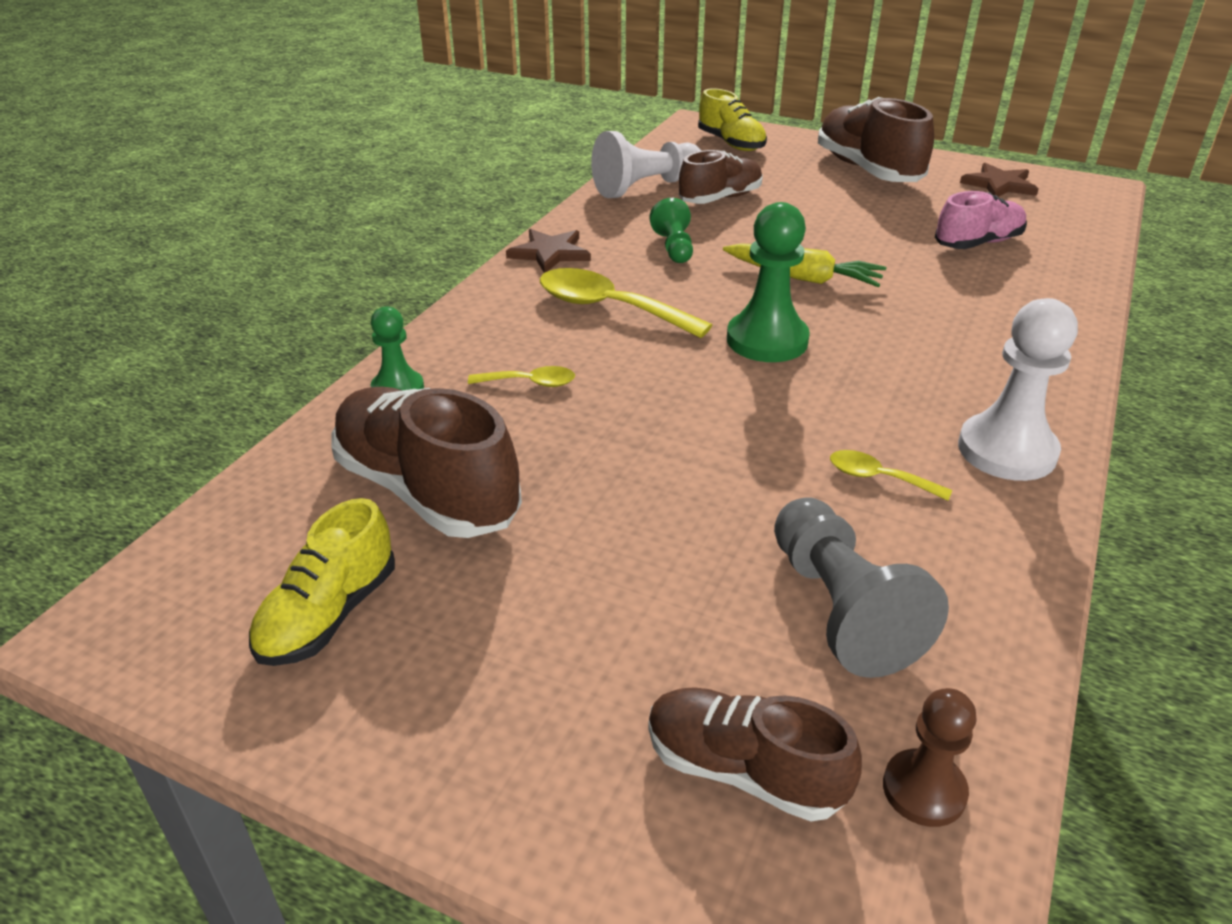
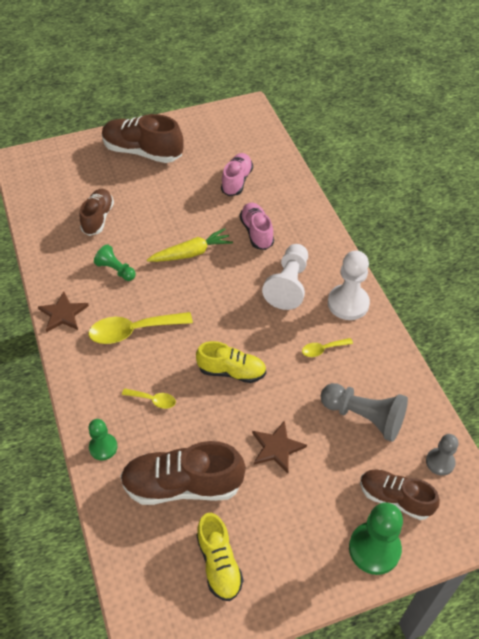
camera: 45 degrees left, 15 degrees up
(530, 383) = (153, 400): yellow spoon -> yellow spoon turned 60 degrees clockwise
(646, 187) = (52, 232): white pawn -> white pawn (288, 285)
(731, 143) = (55, 168): yellow shoe -> yellow shoe (231, 371)
(744, 770) = (395, 498): brown shoe -> brown shoe turned 45 degrees clockwise
(767, 340) = (216, 304): green pawn -> green pawn (374, 549)
(924, 790) = (440, 462): brown pawn -> grey pawn
(940, 302) = (256, 232): none -> pink shoe
(999, 184) = (208, 129): brown star -> brown star (276, 448)

